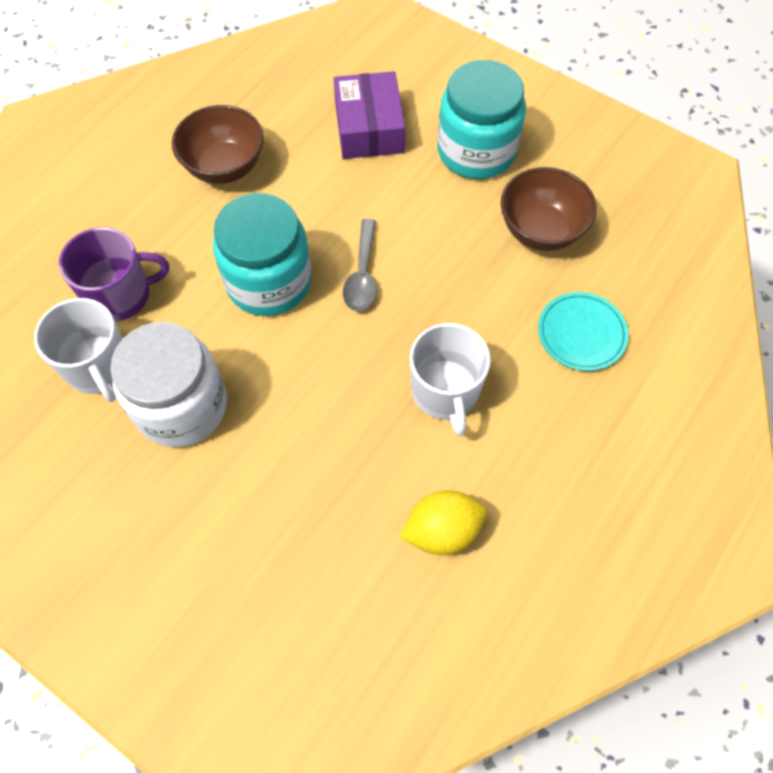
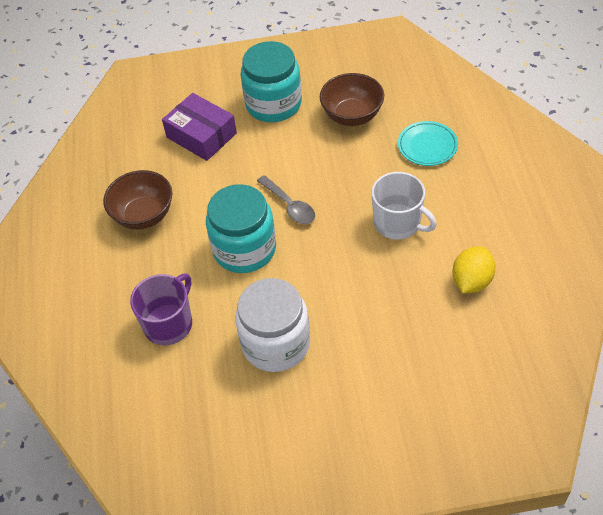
camera: 40 degrees left, 10 degrees down
(99, 367) = (205, 366): white mug -> none

